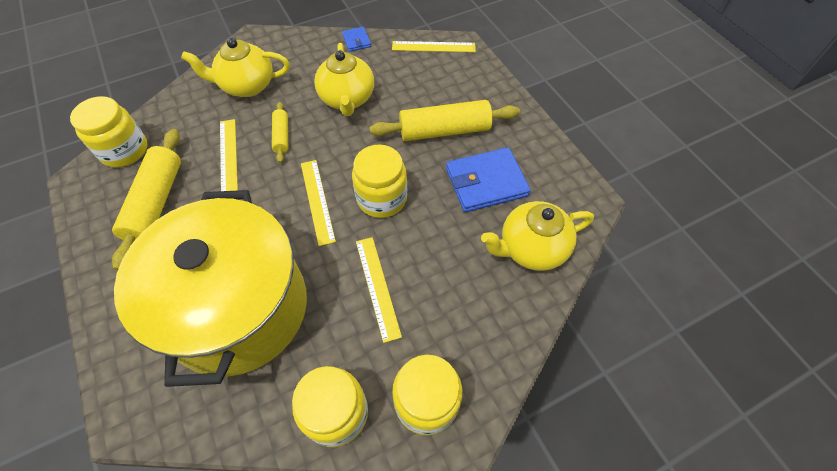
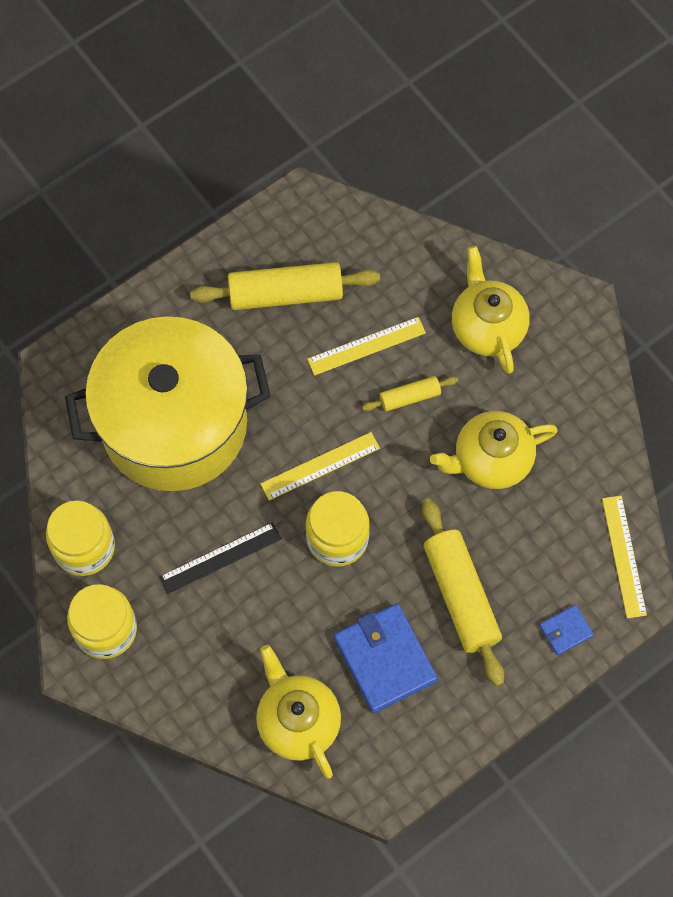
camera: 80 degrees right, 10 degrees up
(124, 150) = (352, 228): yellow jar -> none
(356, 41) = (610, 445): blue wallet -> blue wallet (565, 630)
(377, 287) = (220, 558): yellow ruler -> black ruler

